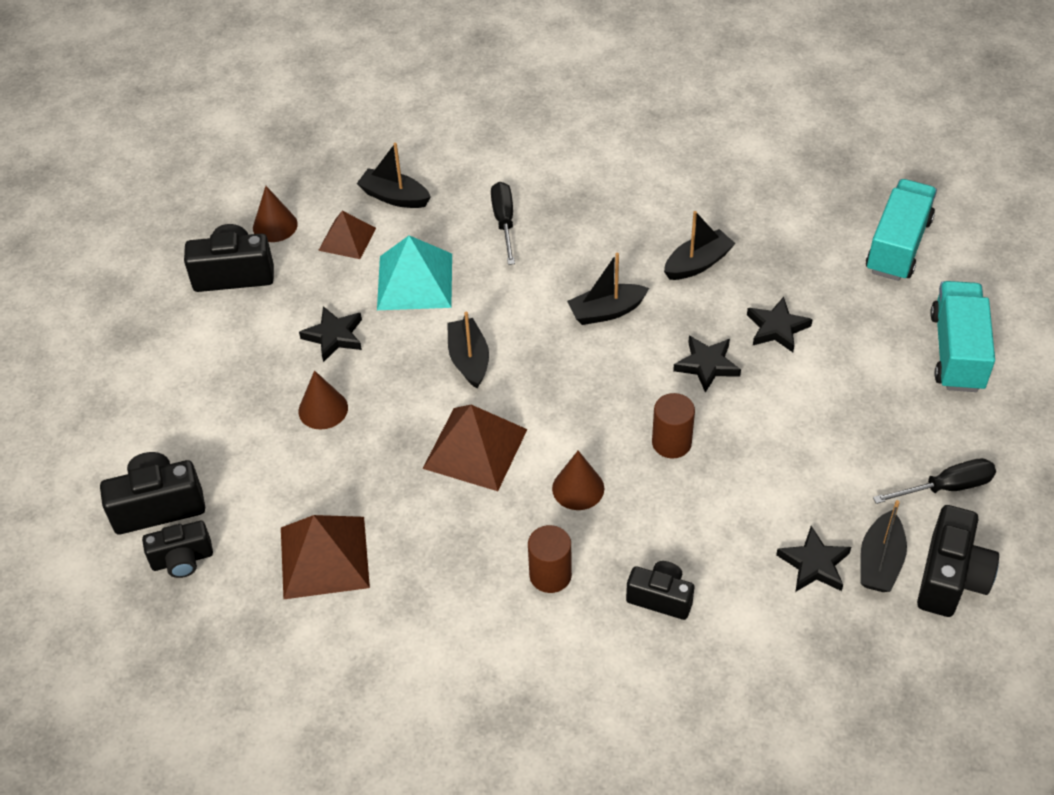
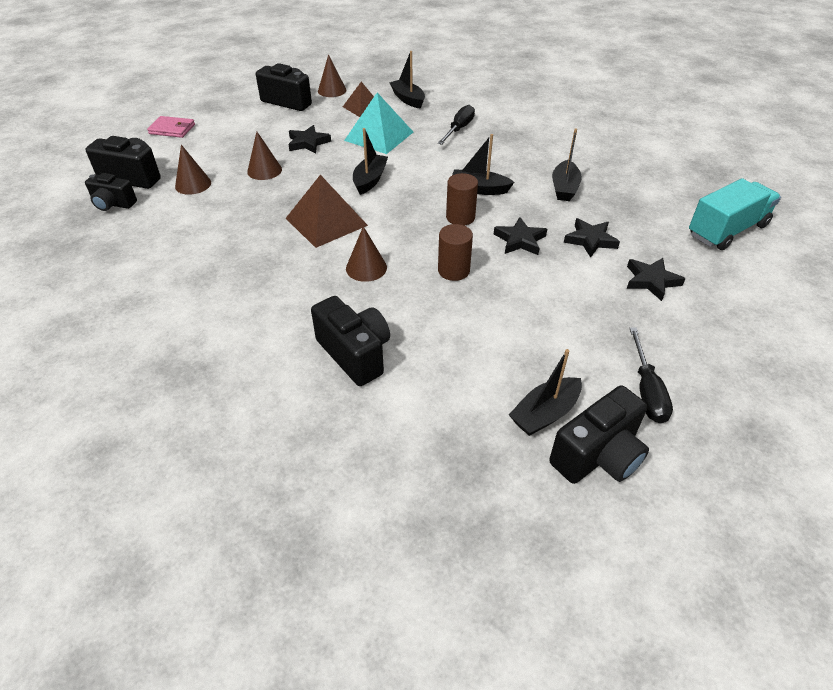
camera: 30 degrees right, 5 degrees down
(120, 402) = (172, 129): none -> pink wallet
(253, 477) = (193, 184): none -> brown cone
(324, 557) = (182, 235): brown pyramid -> none
(550, 575) = (298, 305): brown cylinder -> brown cylinder (460, 217)
(660, 598) = (355, 354): black camera -> black camera, size x1.51
(697, 263) = (564, 188): black boat -> black boat turned 105 degrees clockwise
(814, 564) = (489, 389): black star -> black star (651, 281)
(946, 487) = (647, 390): black screwdriver -> black screwdriver turned 75 degrees clockwise
(957, 352) = (728, 308): turquoise truck -> none

